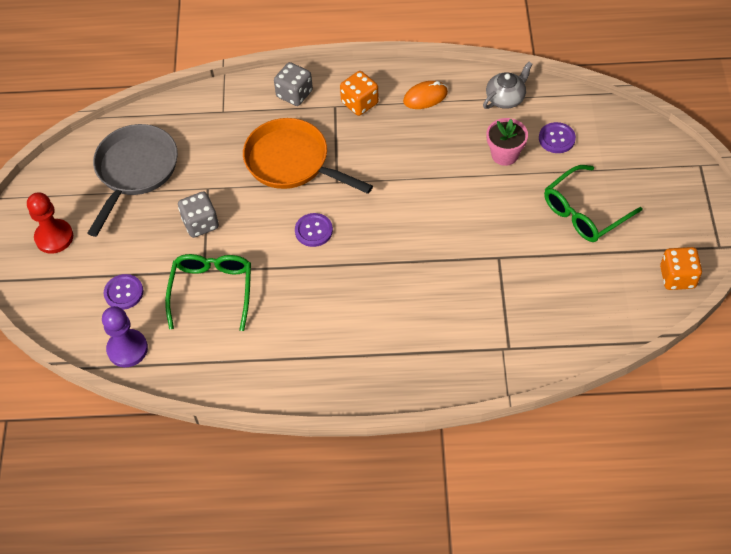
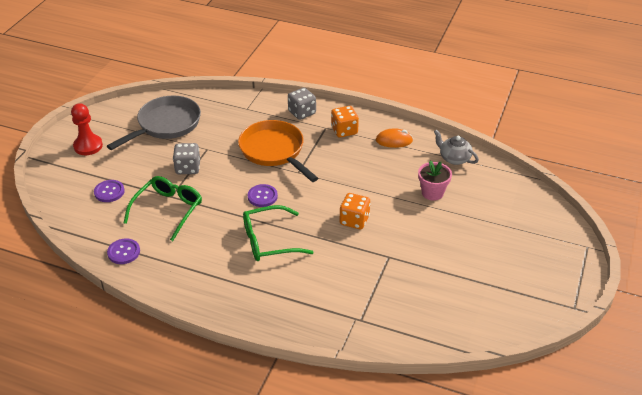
camera: 20 degrees right, 15 degrees down
(127, 349) = (88, 226): purple pawn -> none
(506, 98) = (454, 158): grey teapot -> grey teapot turned 120 degrees counterclockwise
(556, 139) = (479, 195): purple button -> purple button (124, 252)
(584, 212) = (474, 248): green glasses -> green glasses (269, 241)
(677, 277) = (526, 317): orange dice -> orange dice (354, 220)

